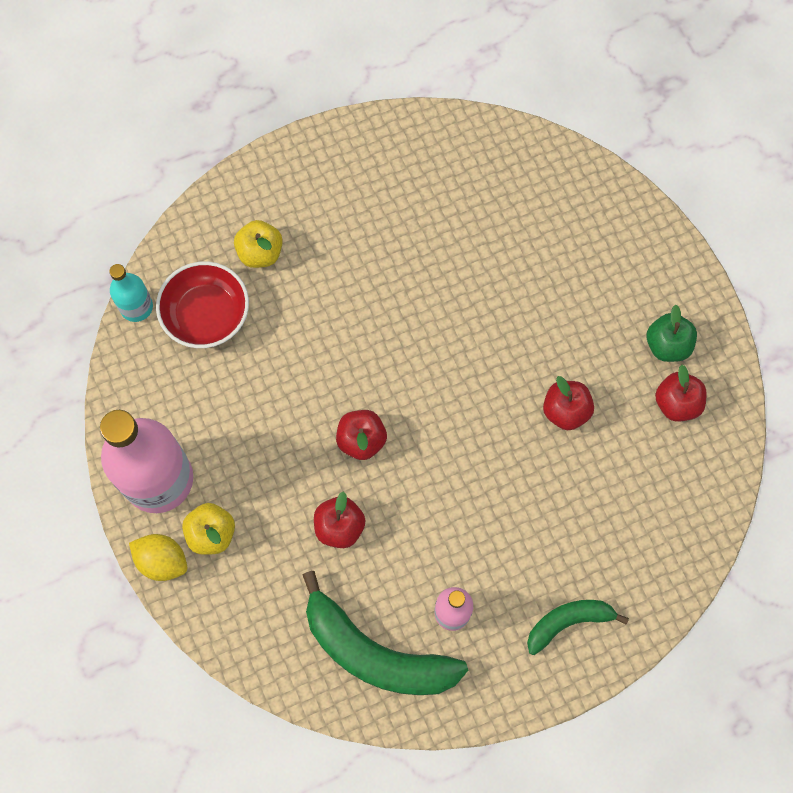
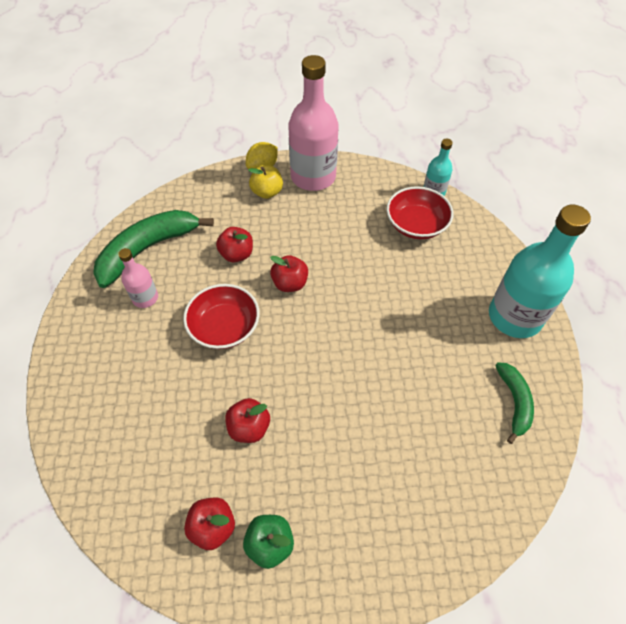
camera: 110 degrees right, 15 degrees down
(260, 253) = (455, 265): yellow apple -> none
(315, 175) = (514, 317): none -> turquoise bottle
(455, 492) = (224, 327): none -> red bowl
(568, 622) = (93, 366): green banana -> green banana (514, 403)

